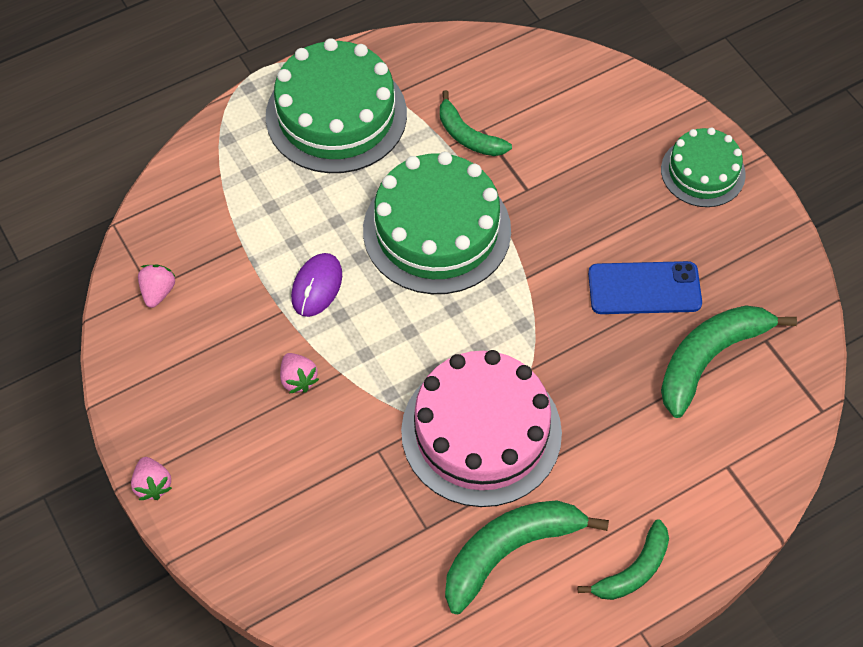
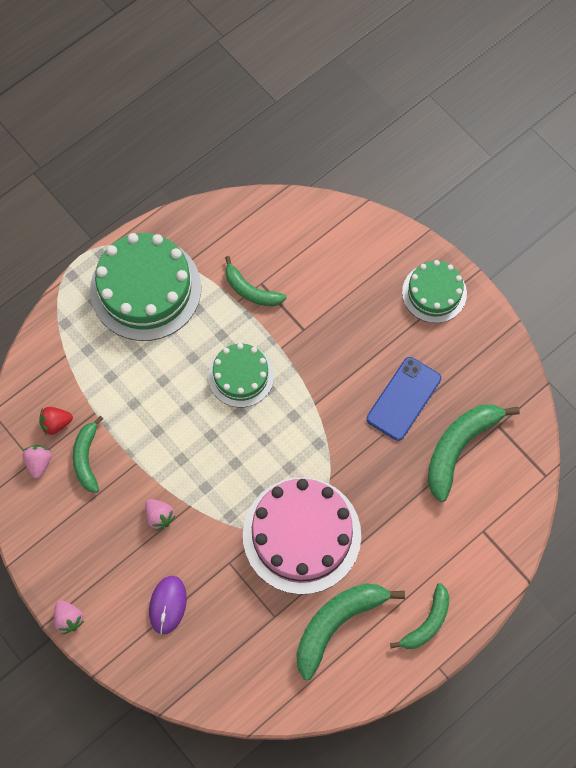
camera: 10 degrees left, 10 degrees up
(190, 250) = (56, 423): none -> red strawberry
(219, 296) = (86, 458): none -> green banana
(317, 286) = (158, 438): purple mouse -> purple mouse (167, 605)
(437, 230) = (241, 376): green cake -> green cake, size x0.58
(644, 289) = (404, 399): blue phone -> blue phone turned 45 degrees counterclockwise

